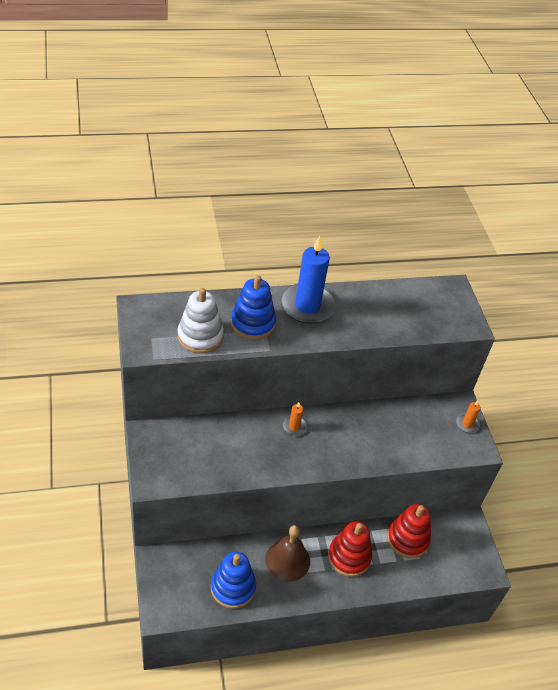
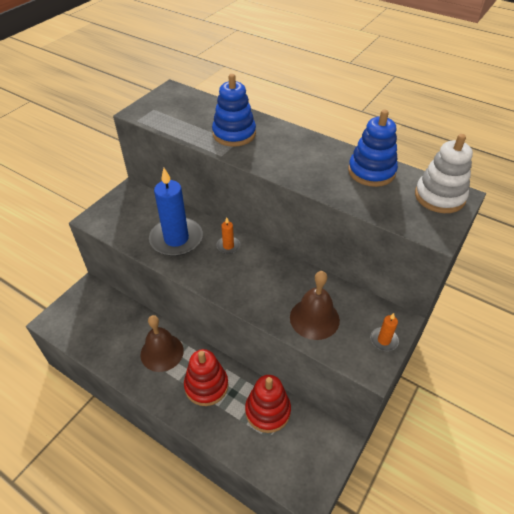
camera: 50 degrees right, 0 degrees up
(200, 336) = (185, 123): white stacking toy -> white stacking toy (439, 197)
(233, 587) = (107, 341): blue stacking toy -> blue stacking toy (371, 171)
(307, 306) = (293, 144): blue candle -> blue candle (176, 239)
(413, 440) = (314, 318): none -> brown bell

